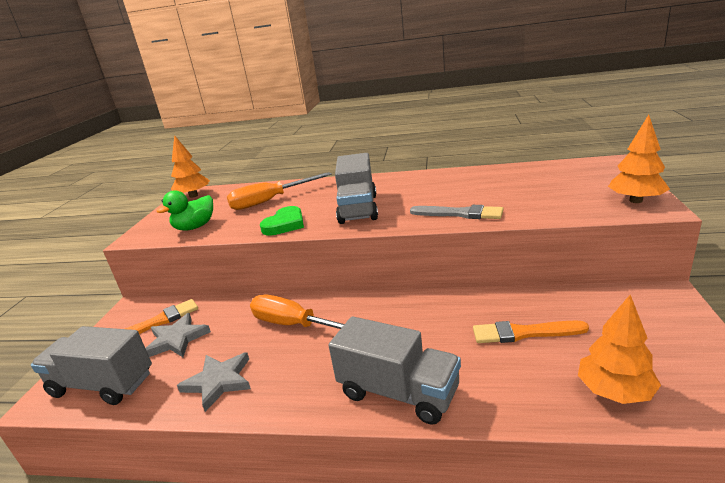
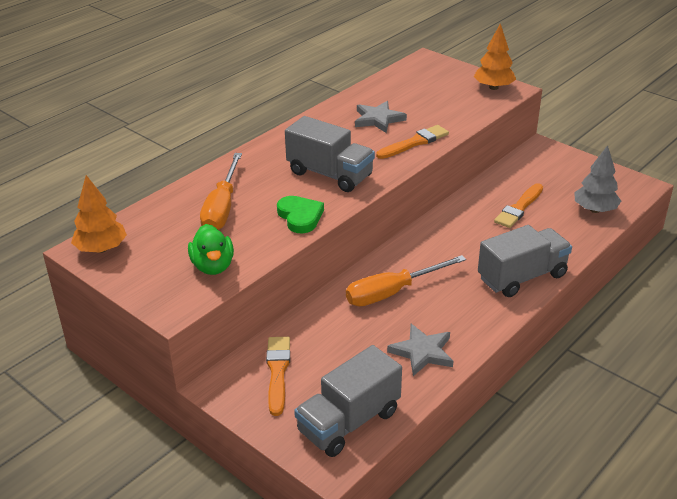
camera: 60 degrees left, 10 degrees up
(177, 339) = (327, 364): grey star -> grey star (378, 119)
(460, 214) = (414, 142): grey brush -> orange brush
(615, 391) = (595, 210): orange tree -> grey tree

